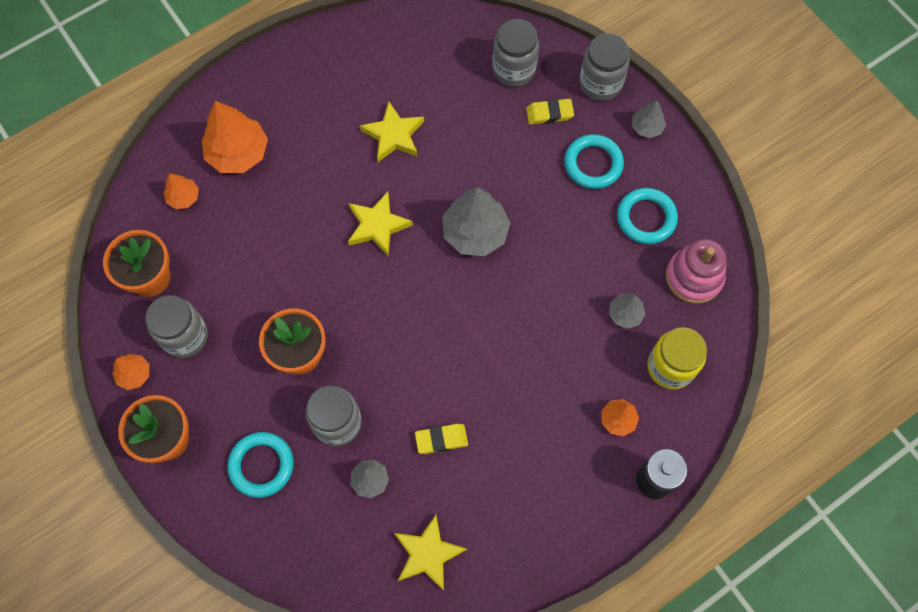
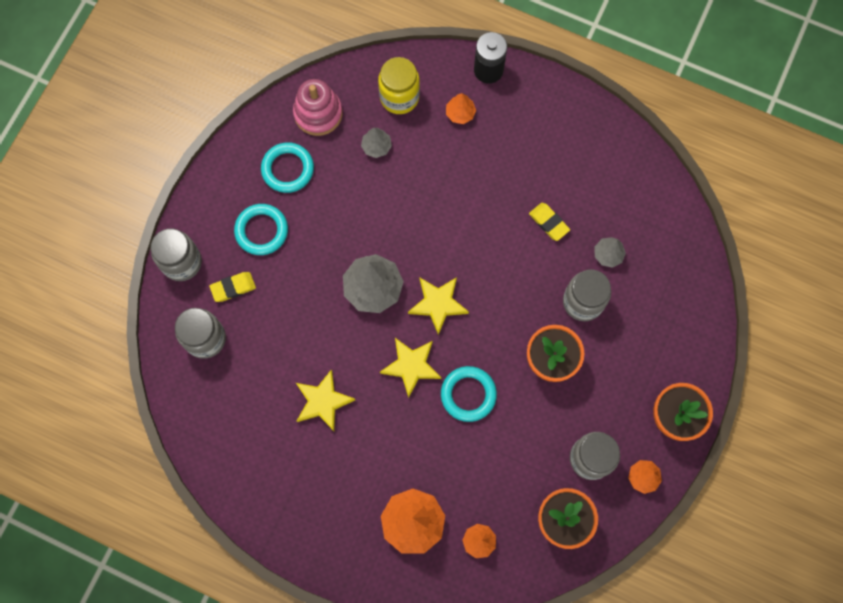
camera: 120 degrees left, 5 degrees up
(261, 465) = (646, 336): turquoise ring -> turquoise ring (468, 394)
(428, 554) = (631, 188): yellow star -> yellow star (438, 304)
(549, 113) = (233, 288): yellow eraser -> yellow eraser turned 75 degrees counterclockwise
(647, 127) = (205, 207): grey tree -> none

